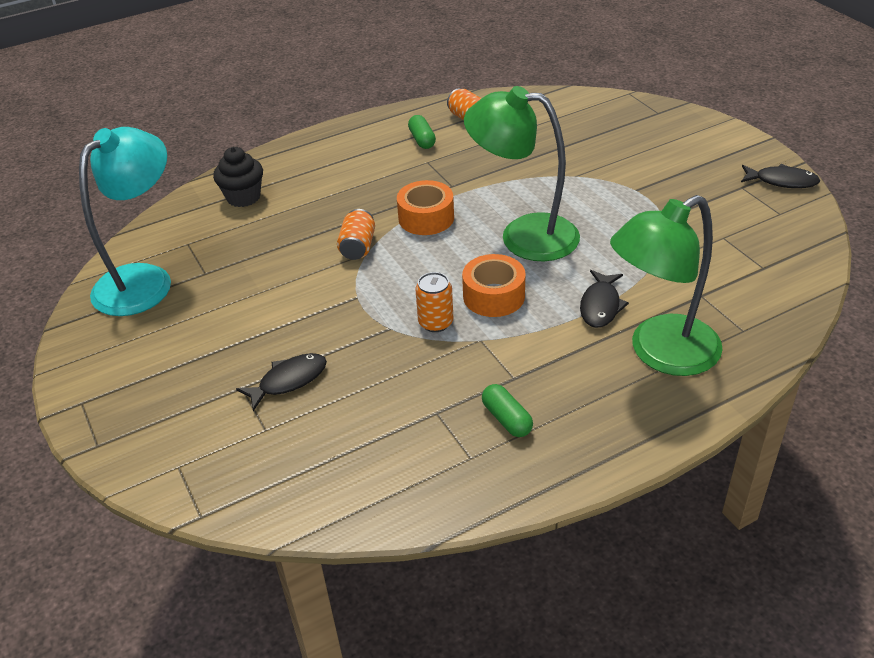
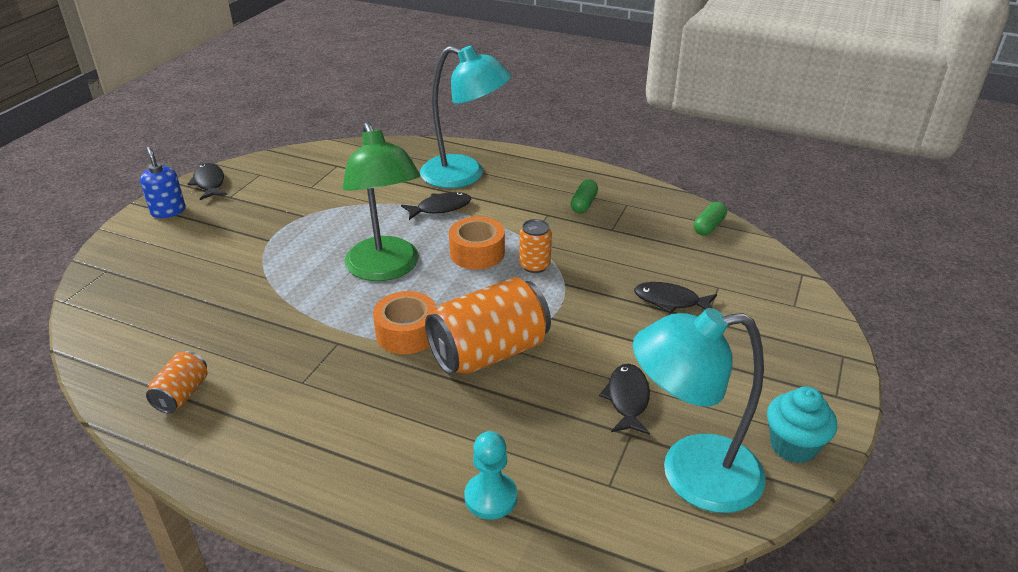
camera: 130 degrees left, 5 degrees down
(90, 342) = (793, 446): none -> turquoise cupcake
(231, 288) = (627, 399): none -> black fish
(243, 197) = (491, 497): black cupcake -> turquoise pawn
(358, 247) = (489, 352): orange can -> orange can, size x2.01
(422, 140) = (255, 410): green capsule -> green capsule (708, 226)
(660, 353) = (465, 175): green lamp -> turquoise lamp
(738, 151) = (168, 211): none -> blue soap dispenser

